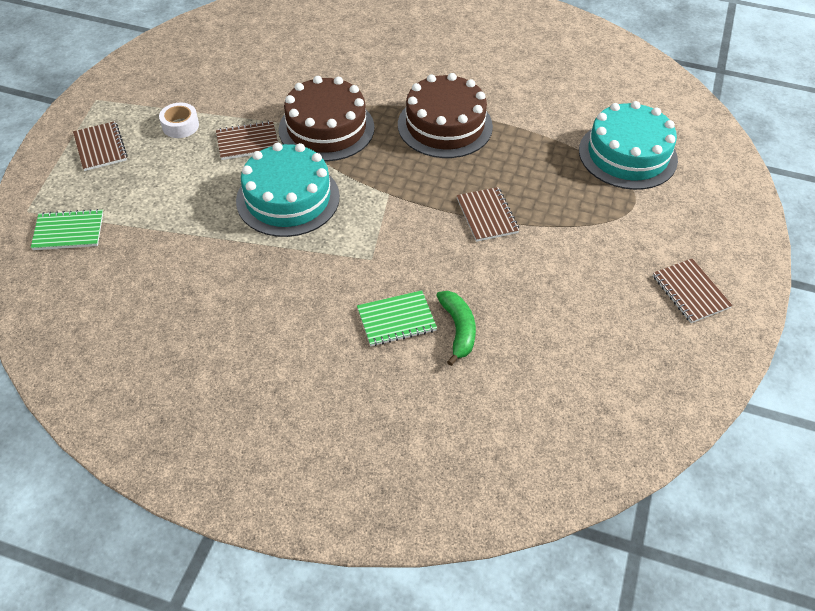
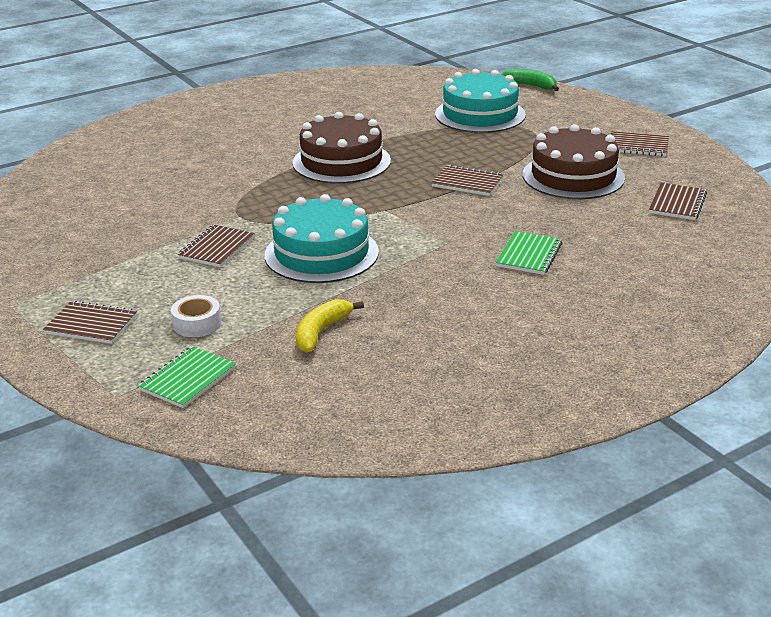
camera: 50 degrees left, 20 degrees down
(177, 262) = (321, 332): none -> yellow banana
(180, 126) = (135, 273): white tape -> white tape (197, 324)
(326, 128) = (261, 208): brown cake -> brown cake (573, 176)
(458, 329) = (570, 235): green banana -> green banana (530, 86)
(597, 378) = (677, 203): none -> brown notebook

